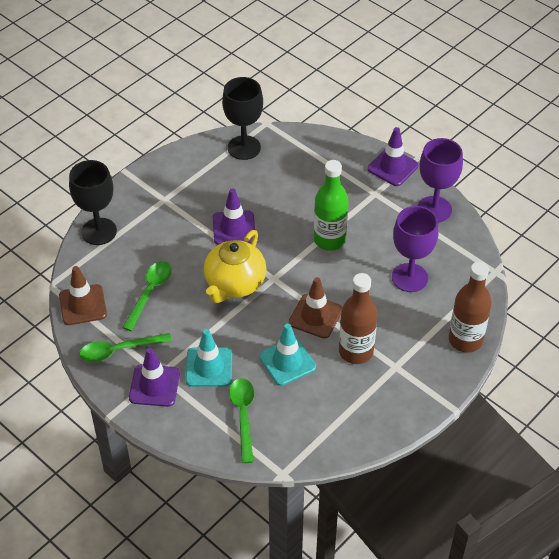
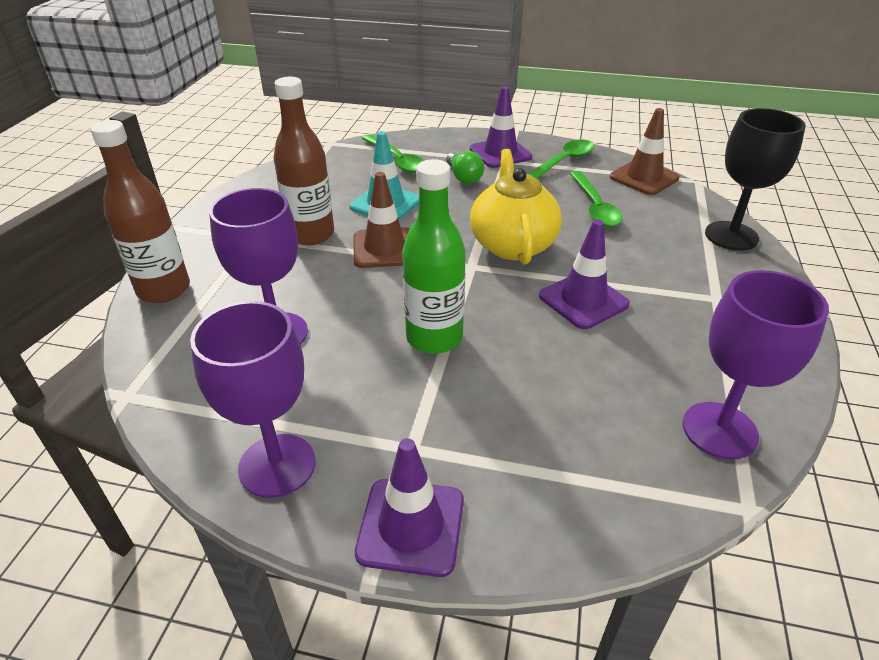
camera: 150 degrees right, 10 degrees down
(209, 367) = (463, 177): turquoise traffic cone -> green light bulb
(244, 148) = (719, 430): black goblet -> purple goblet

